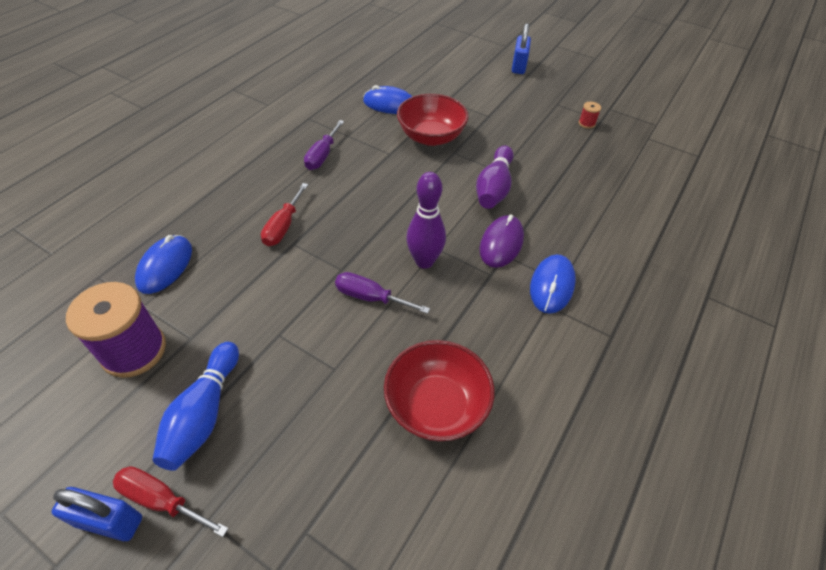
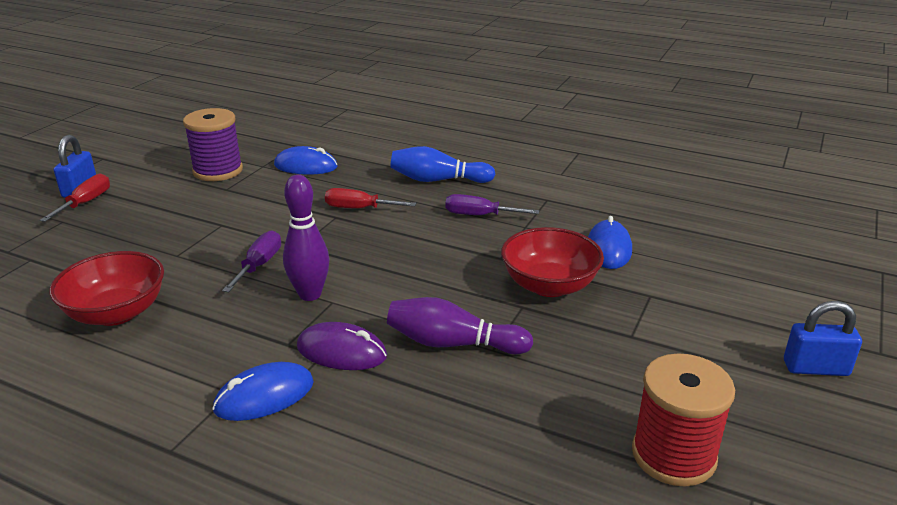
camera: 85 degrees right, 20 degrees down
(204, 414) = (150, 205): blue bowling pin -> blue bowling pin (438, 180)
(552, 285) = (264, 396): blue mouse -> blue mouse turned 45 degrees counterclockwise
(586, 123) = (673, 455): red spool -> red spool, size x2.48

